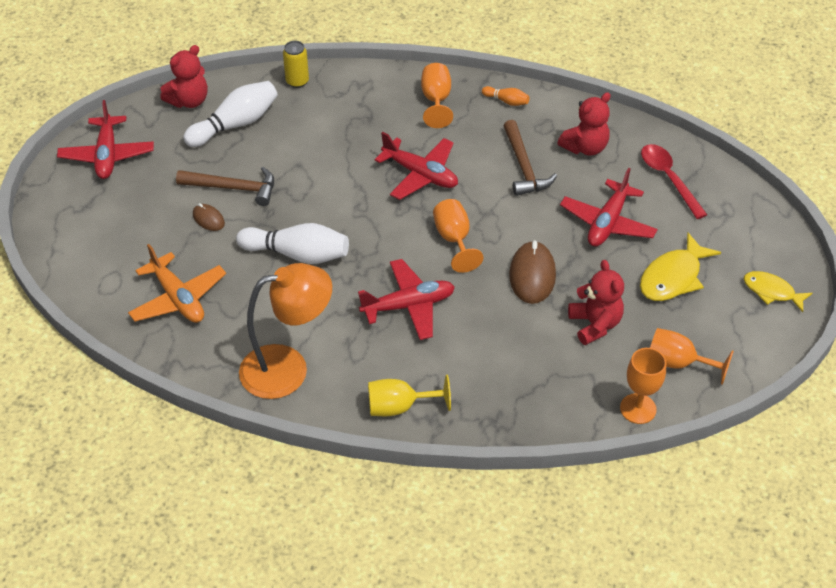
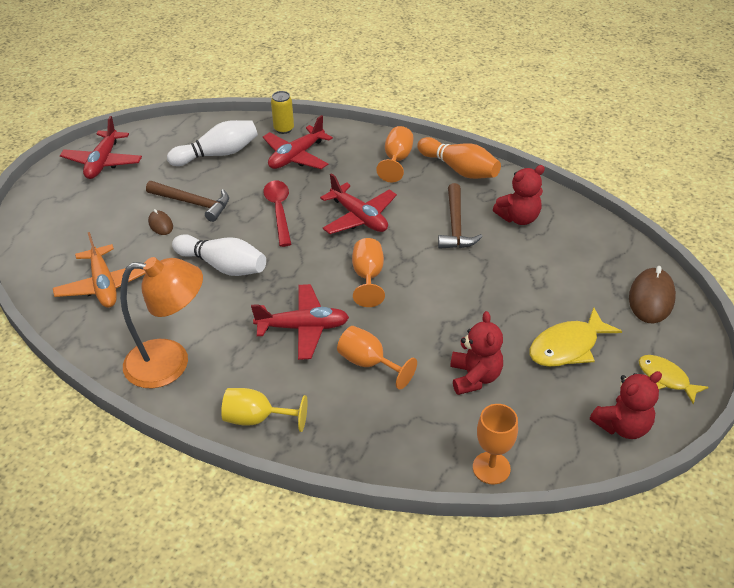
camera: 15 degrees right, 5 degrees down
(189, 101) = (188, 131): red teddy bear -> red teddy bear (622, 426)
(506, 101) = (459, 169): orange bowling pin -> orange bowling pin, size x2.06
(532, 275) = (429, 321): brown mouse -> brown mouse (651, 298)
(607, 223) = (518, 286): red plane -> red plane (296, 156)
(669, 179) = (590, 257): red spoon -> red spoon (279, 211)
(678, 363) = (547, 430): orange goblet -> orange goblet (369, 363)

